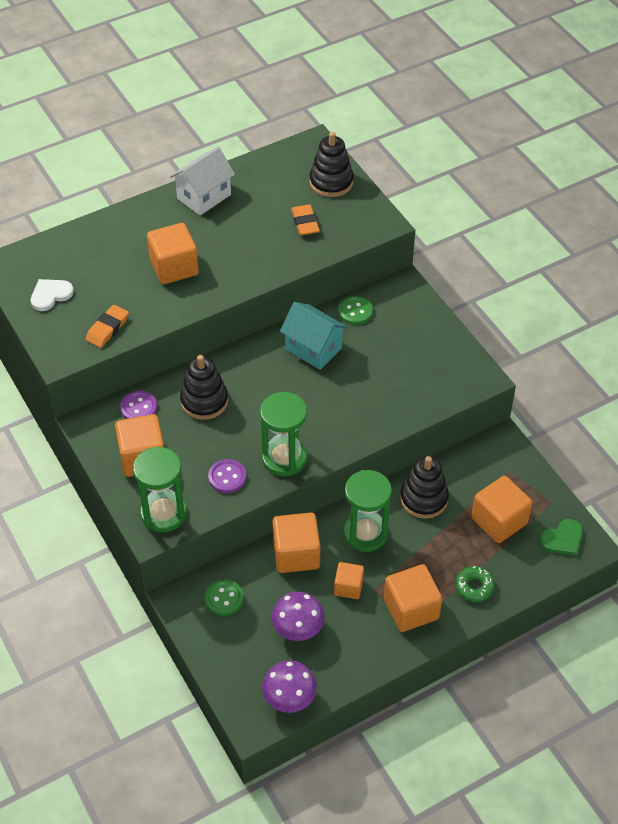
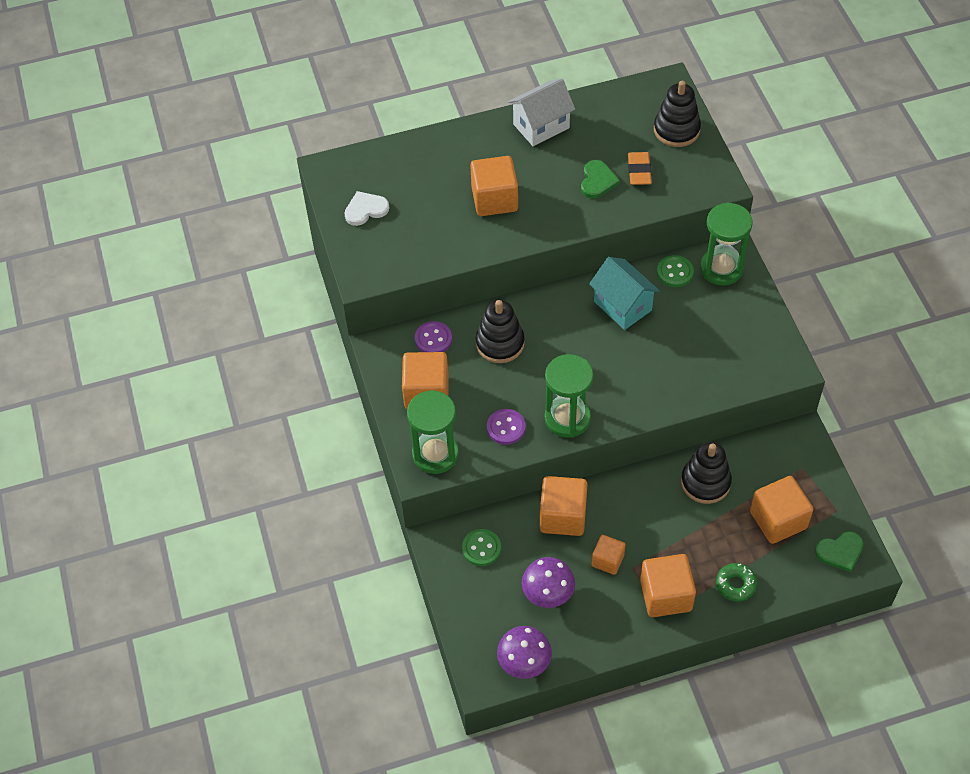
camera: 15 degrees right, 5 degrees up
(107, 329) = (414, 255): orange eraser -> none
(268, 237) = (597, 181): none -> green heart
(365, 533) = (637, 507): green hourglass -> green hourglass (721, 268)

